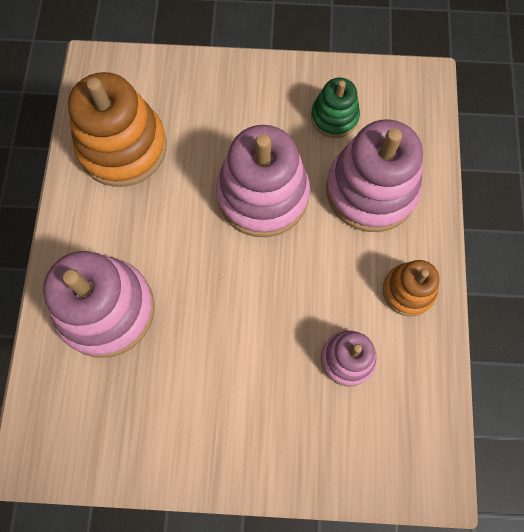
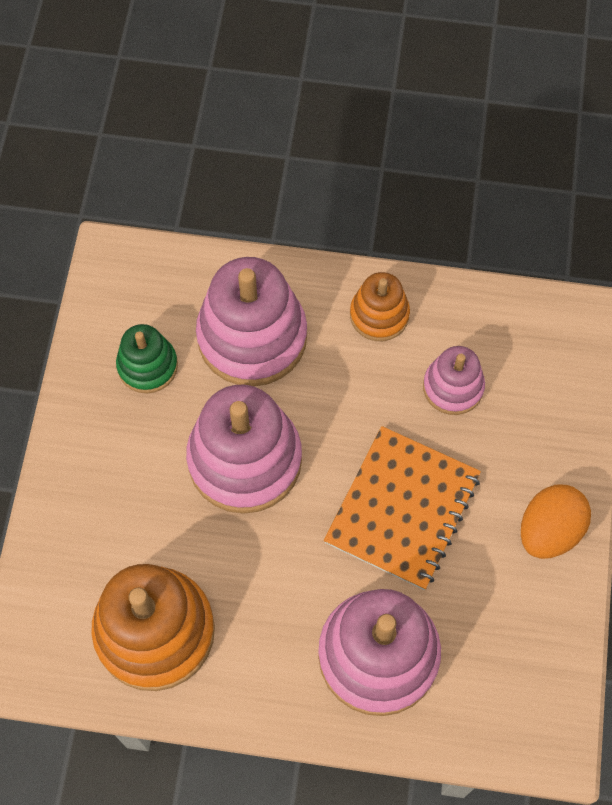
camera: 85 degrees left, 5 degrees down
(219, 451) = (549, 531): none -> orange egg
(230, 322) = (403, 509): none -> orange notebook

